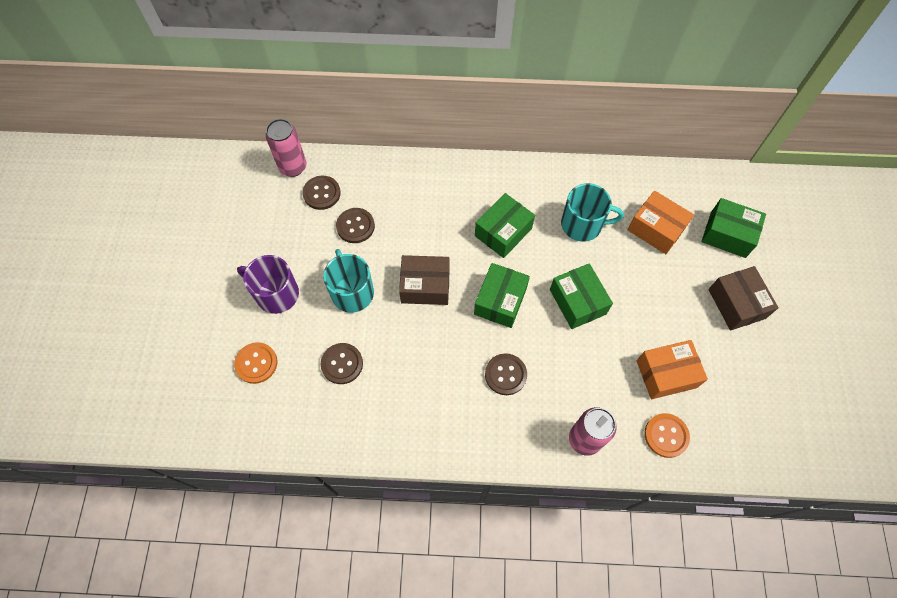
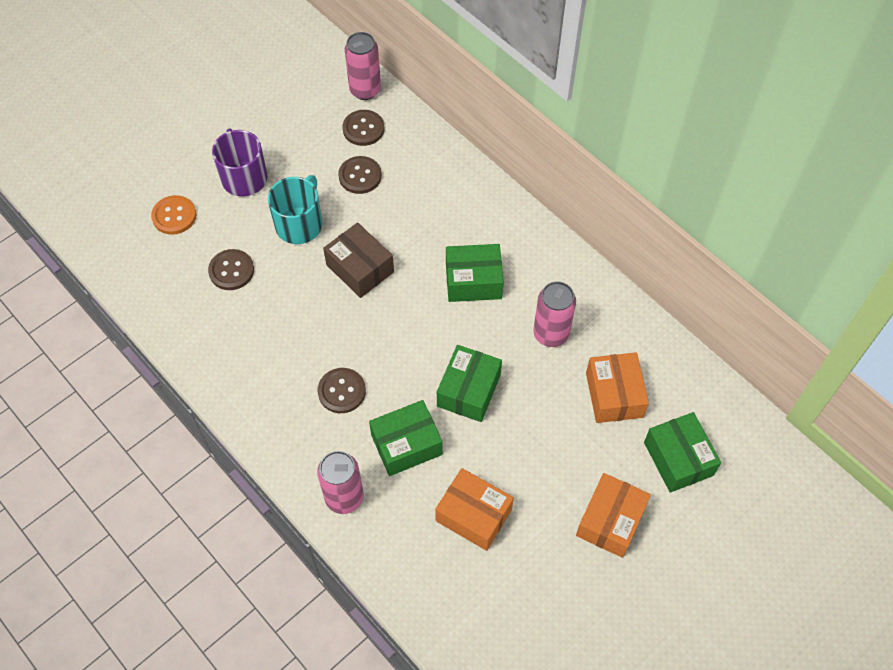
camera: 45 degrees right, 5 degrees down
(500, 301) = (405, 332): green box -> green box (406, 445)
(583, 224) = (551, 334): turquoise mug -> pink can
(666, 435) = (413, 560): orange button -> none
(736, 304) = (610, 521): brown box -> orange box

